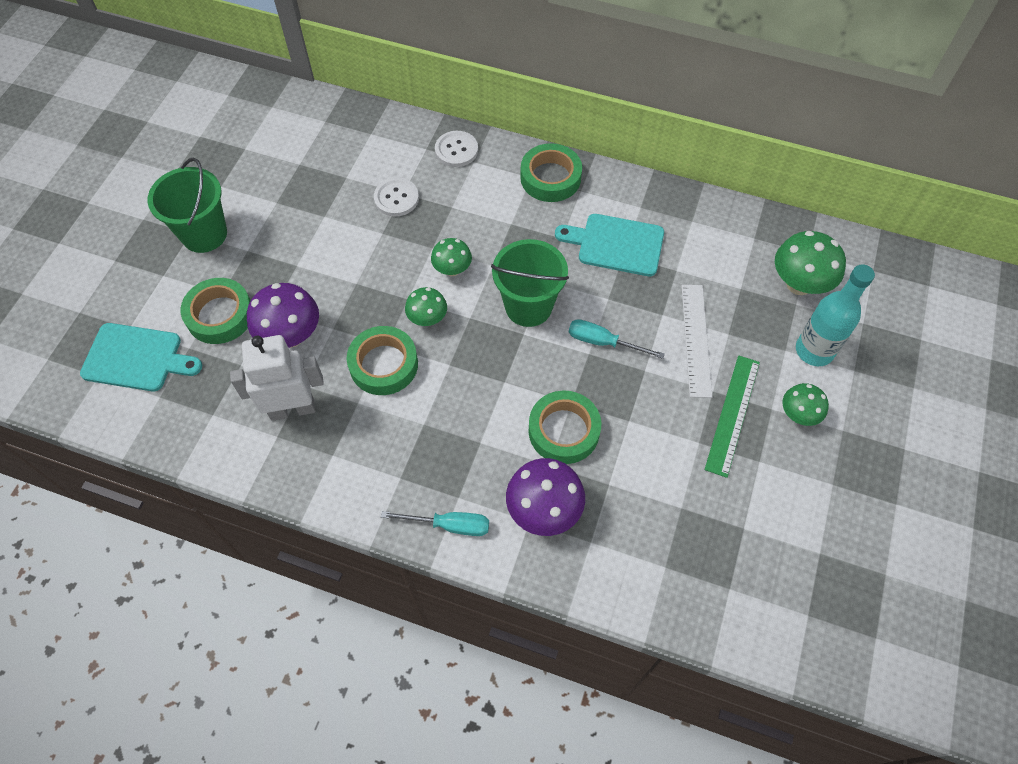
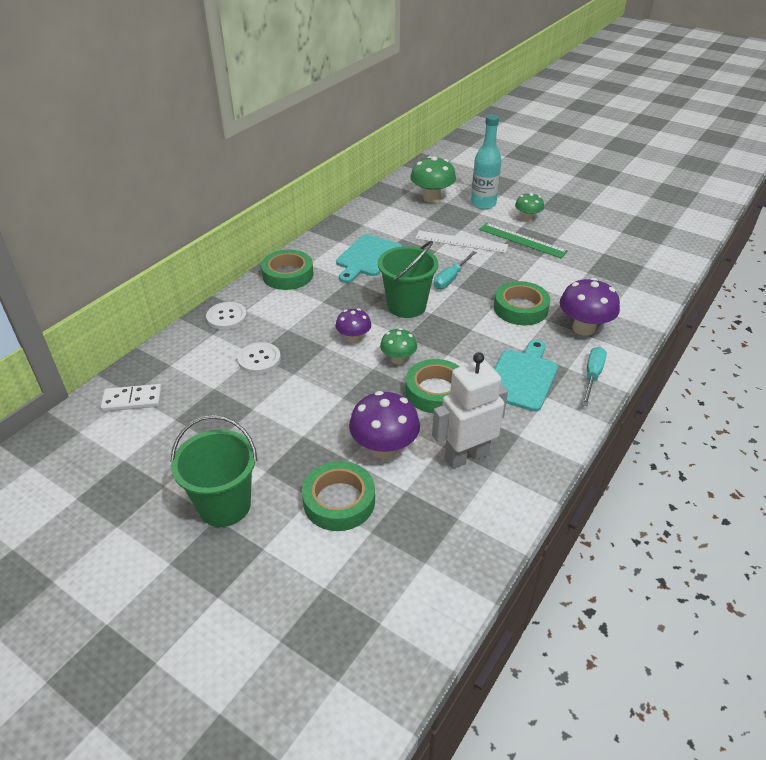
camera: 75 degrees left, 20 degrees down
(137, 358) = (368, 581): turquoise cutting board -> turquoise cutting board (522, 377)
(292, 409) = (466, 456): white robot -> white robot turned 60 degrees clockwise
(317, 125) = (132, 400): none -> white domino
(452, 269) = (353, 338): green mushroom -> purple mushroom

